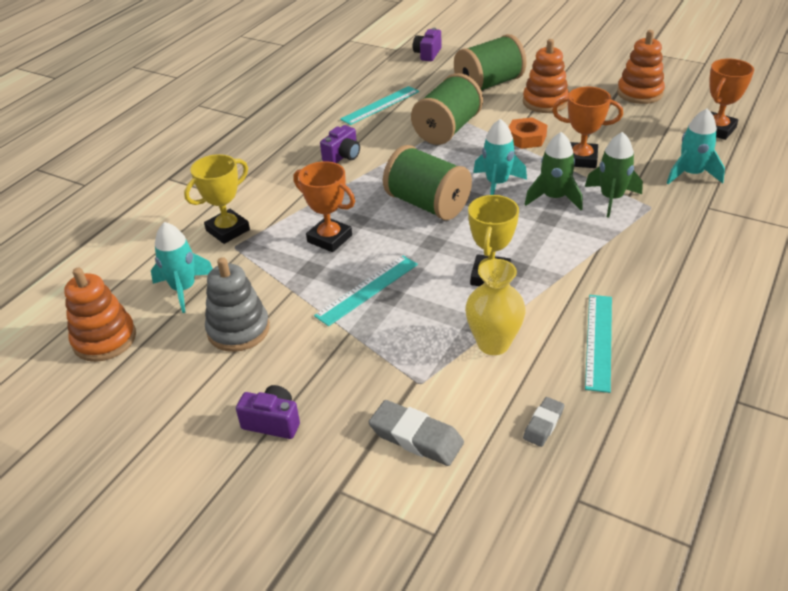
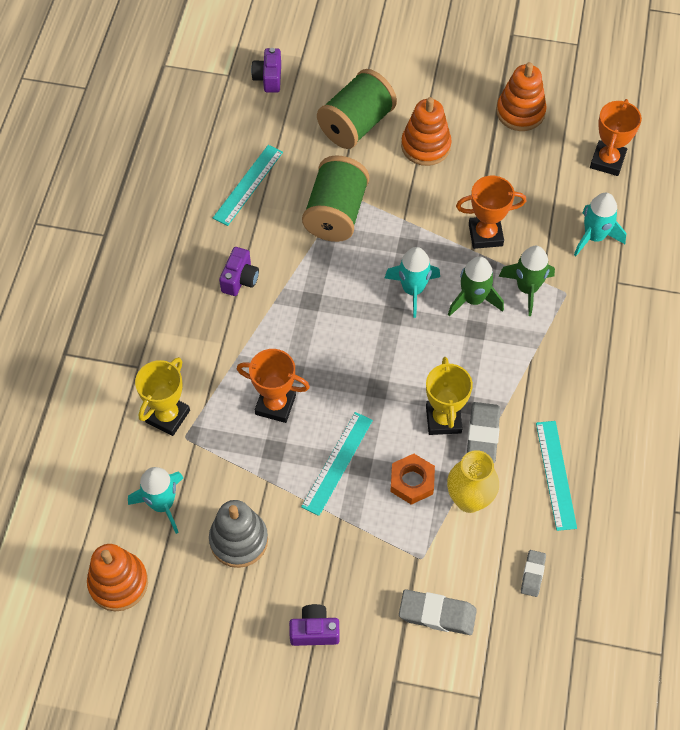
camera: 20 degrees left, 20 degrees up
(427, 204) = (353, 335): green spool -> none
(526, 138) = (422, 211): orange nut -> orange nut (412, 481)
(527, 295) = (482, 435): none -> grey eraser

